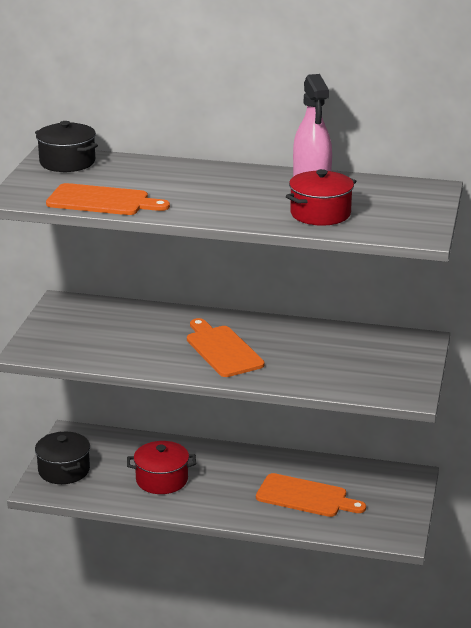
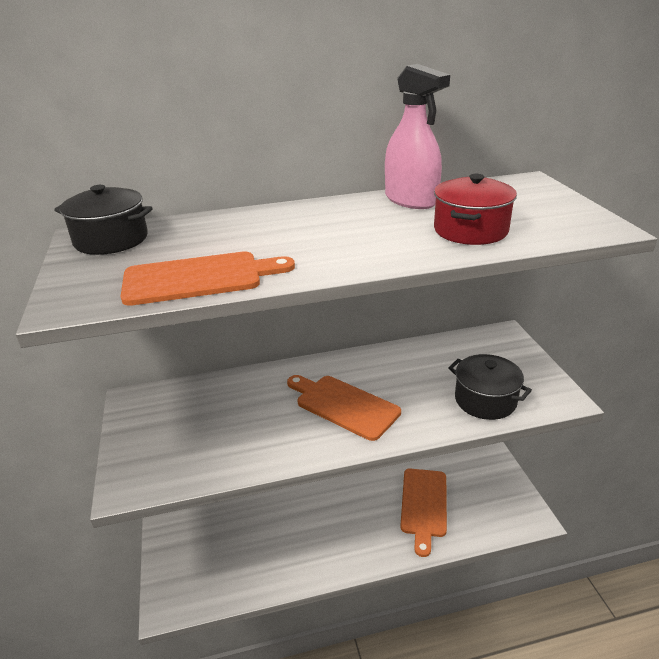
camera: 25 degrees left, 5 degrees up
(64, 470) = (182, 567): black pot -> black pot (485, 400)
(162, 480) = (286, 539): red pot -> none
(305, 497) = (423, 505): orange cutting board -> orange cutting board turned 105 degrees clockwise

